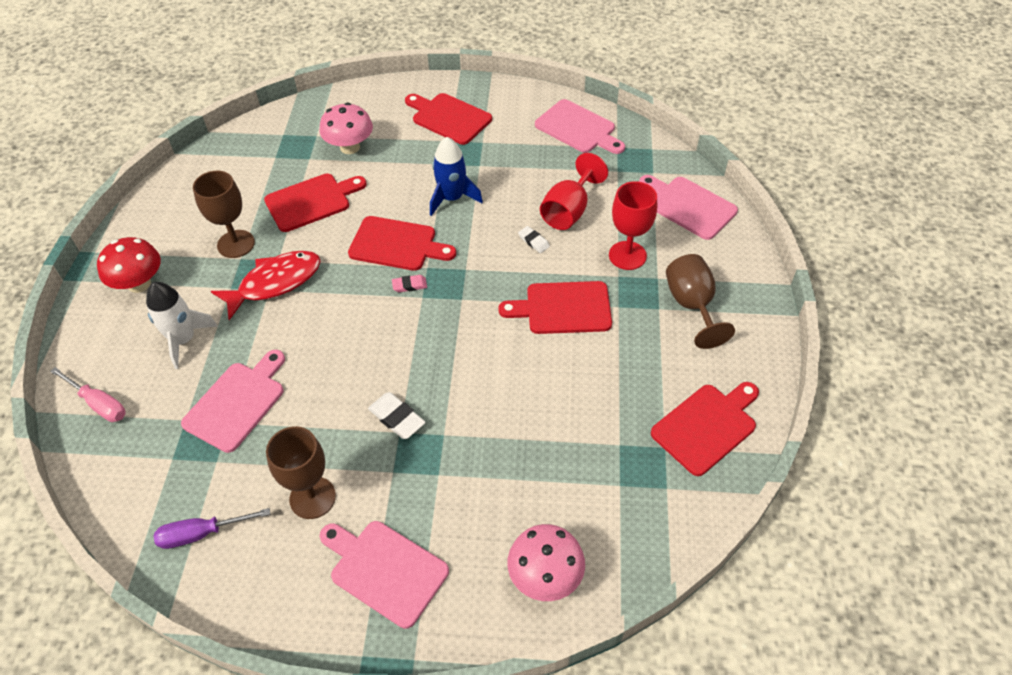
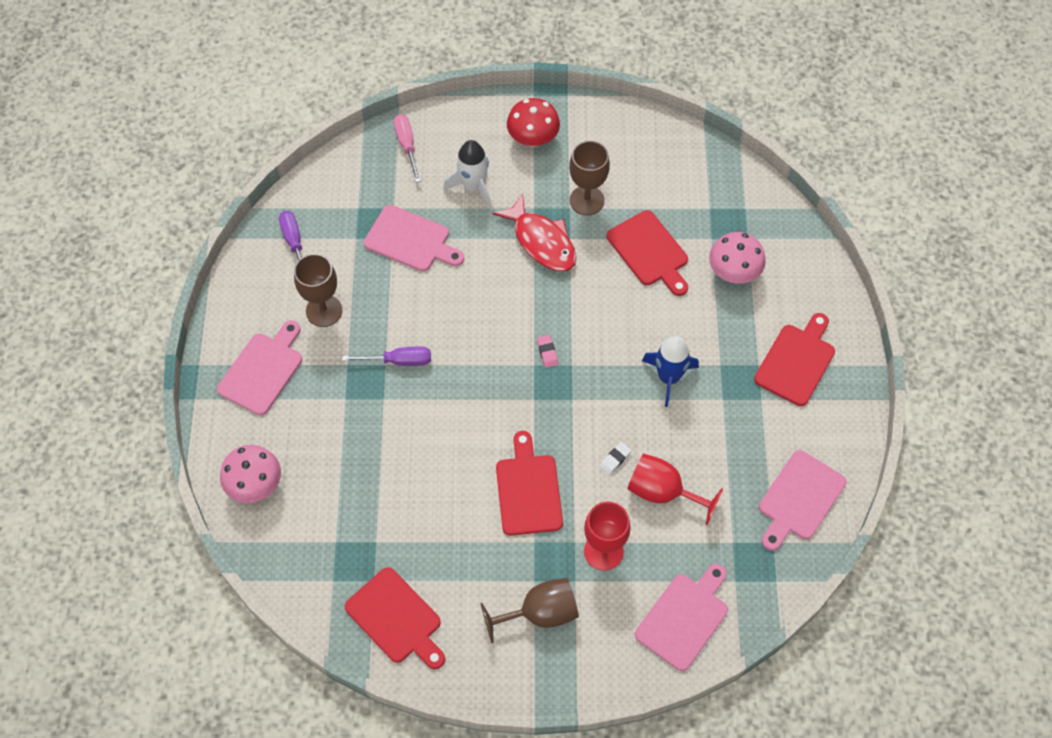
camera: 85 degrees right, 10 degrees up
(99, 404) = (407, 145): pink screwdriver -> pink screwdriver turned 135 degrees clockwise
(397, 245) = (598, 335): red cutting board -> none
(397, 418) = (399, 361): white eraser -> purple screwdriver

